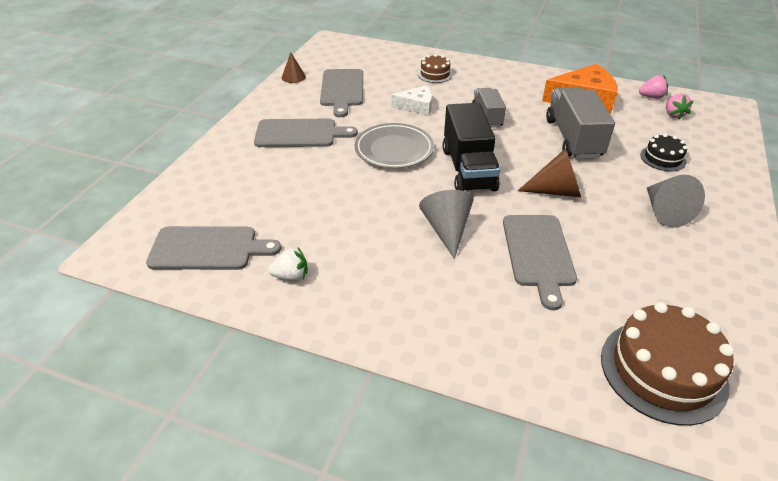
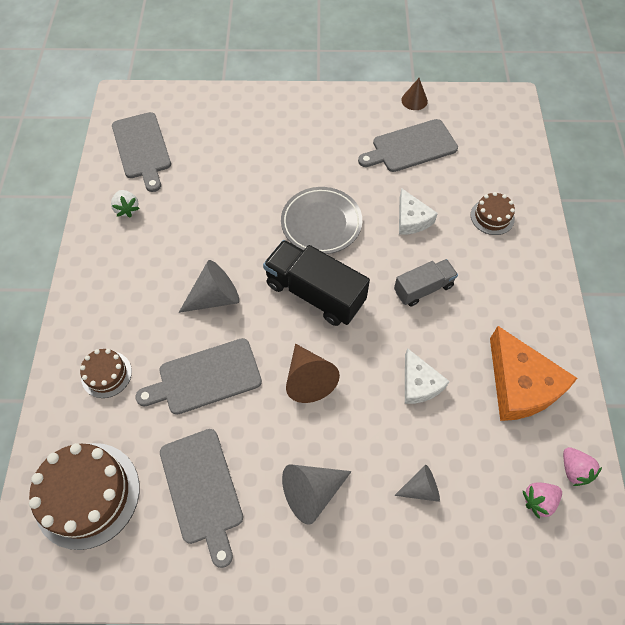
camera: 70 degrees right, 20 degrees up
(300, 134) = (315, 144): grey cutting board -> grey cutting board (202, 490)
(468, 169) = (315, 293): black truck -> black truck turned 60 degrees clockwise
(514, 330) = (106, 374): none -> brown cake
(573, 138) = (419, 383): grey truck -> white cheese
(663, 158) = (421, 488): black cake -> grey cone

